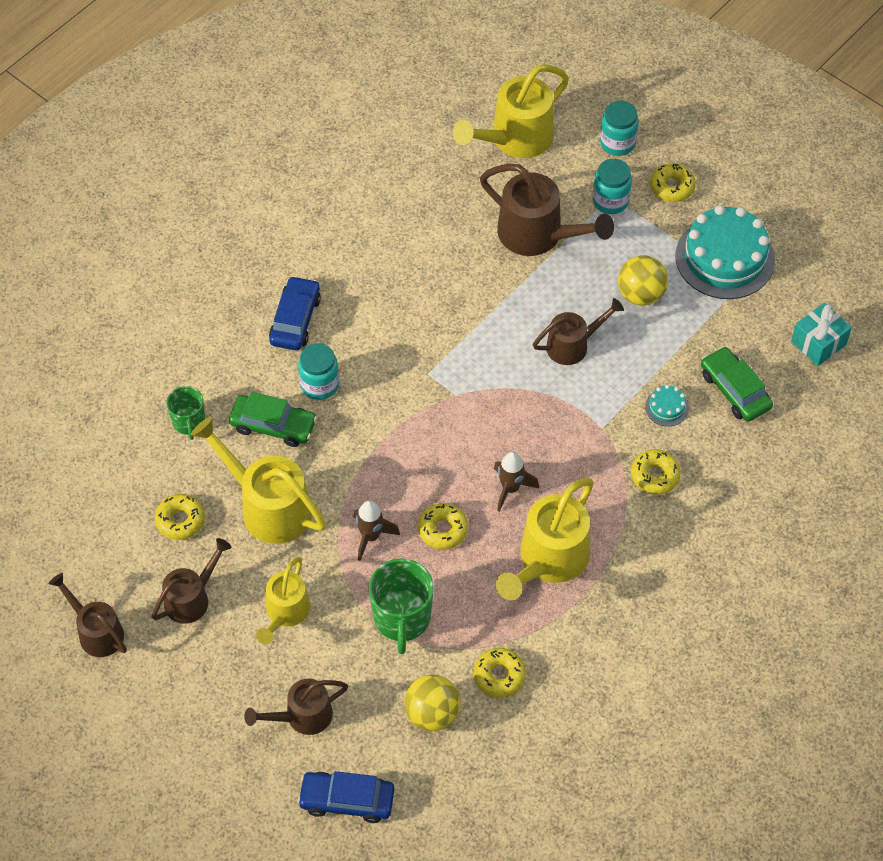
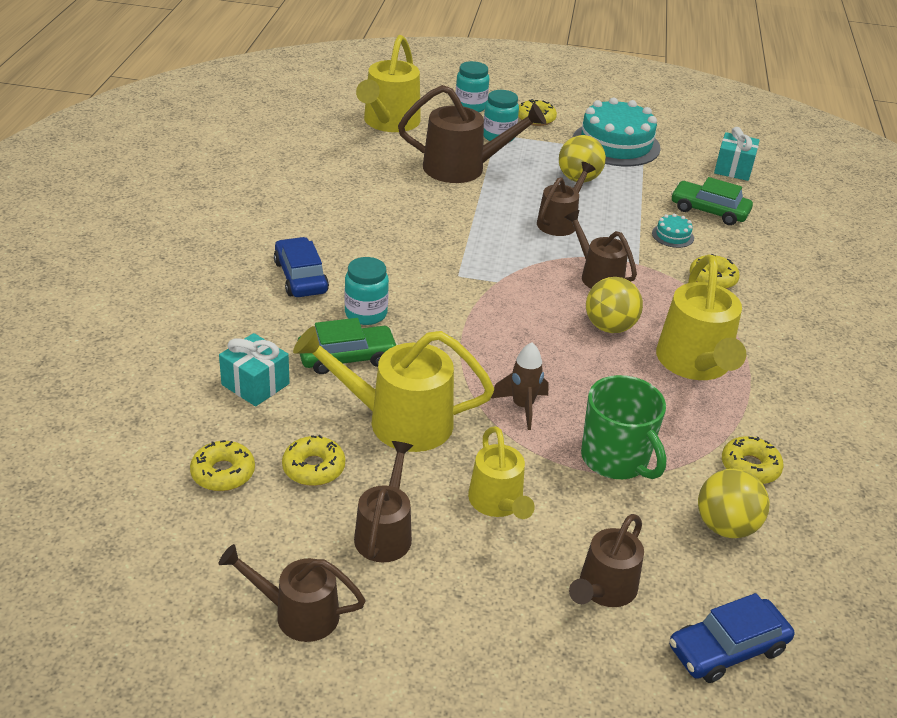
camera: 35 degrees left, 20 degrees down
(189, 422) = (255, 384): green mug -> turquoise gift
(443, 530) = (582, 377): yellow donut -> yellow donut (223, 473)
(510, 488) = (609, 327): brown rocket -> yellow ball
(550, 426) = (597, 275): none -> brown watering can

